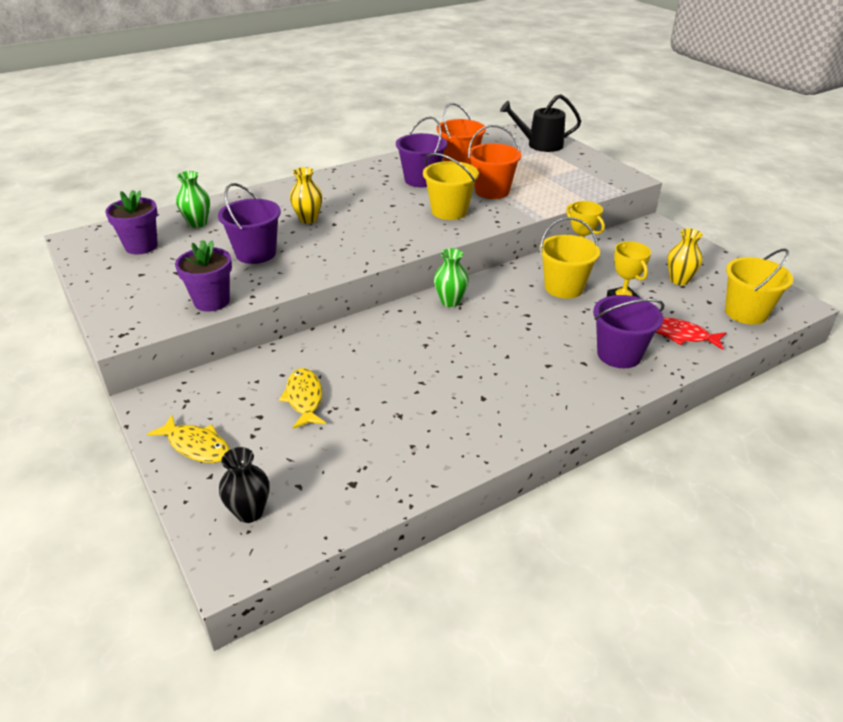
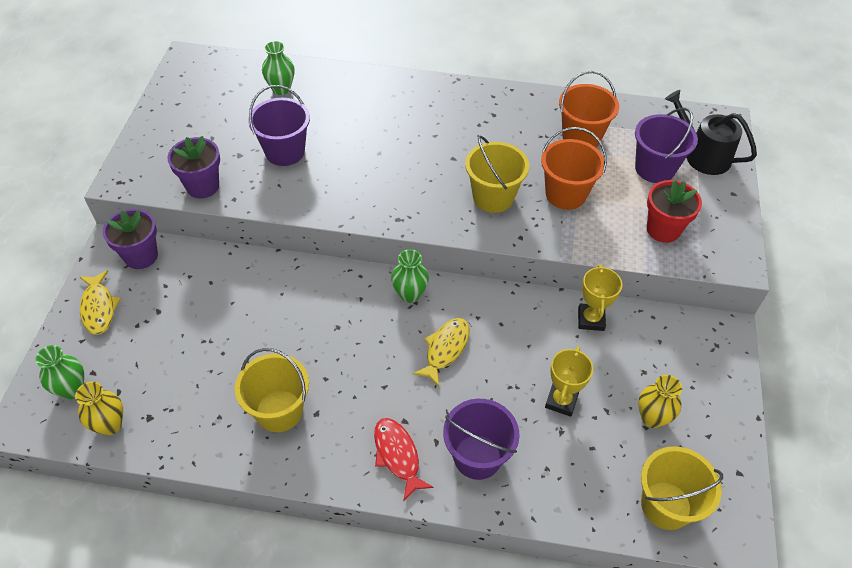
camera: 40 degrees right, 15 degrees up
(141, 246) = (218, 93): purple flower pot -> purple flower pot (141, 256)
(249, 512) = (72, 389): black vase -> green vase
(304, 398) = (200, 316): yellow fish -> yellow fish (445, 349)
(308, 219) = (365, 134): yellow vase -> yellow vase (110, 425)
(421, 180) = (517, 139): purple bucket -> purple bucket (654, 168)
(564, 287) = (526, 347): yellow bucket -> yellow bucket (279, 411)
(571, 182) = (663, 229): none -> red flower pot
(680, 335) = (561, 480): red fish -> red fish (397, 455)

